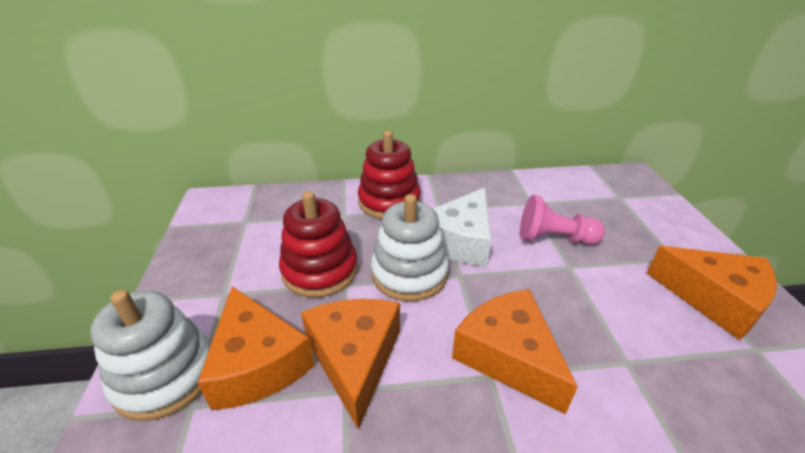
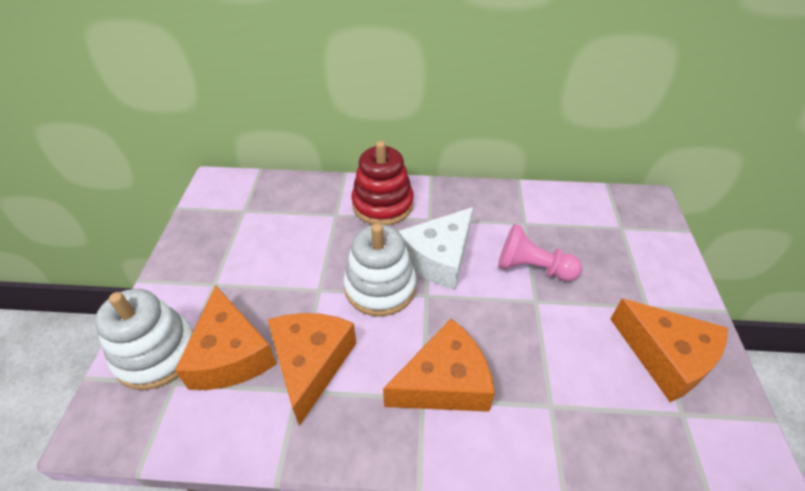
camera: 10 degrees right, 10 degrees up
(320, 270) = (300, 272): red stacking toy -> none
(508, 356) = (444, 382): orange cheese -> orange cheese turned 90 degrees clockwise

